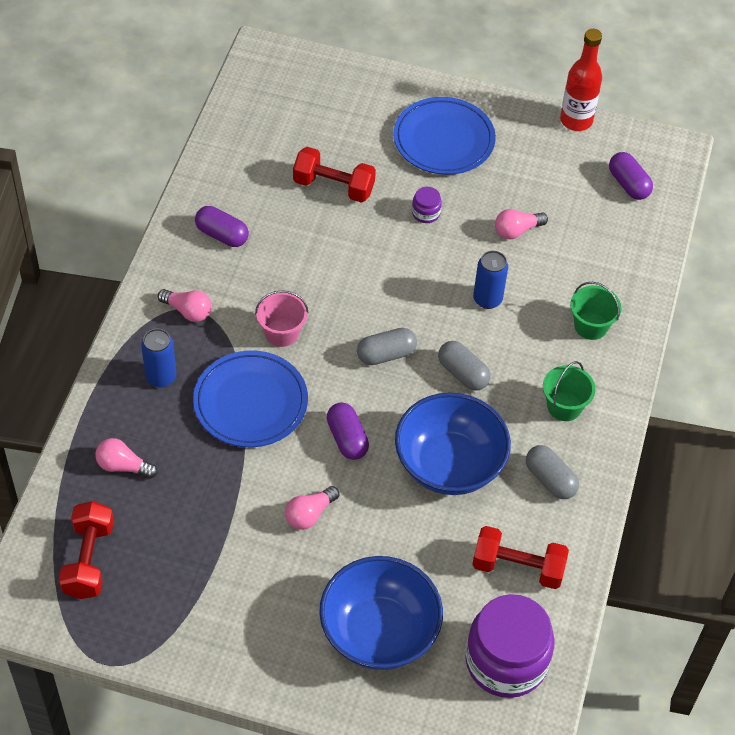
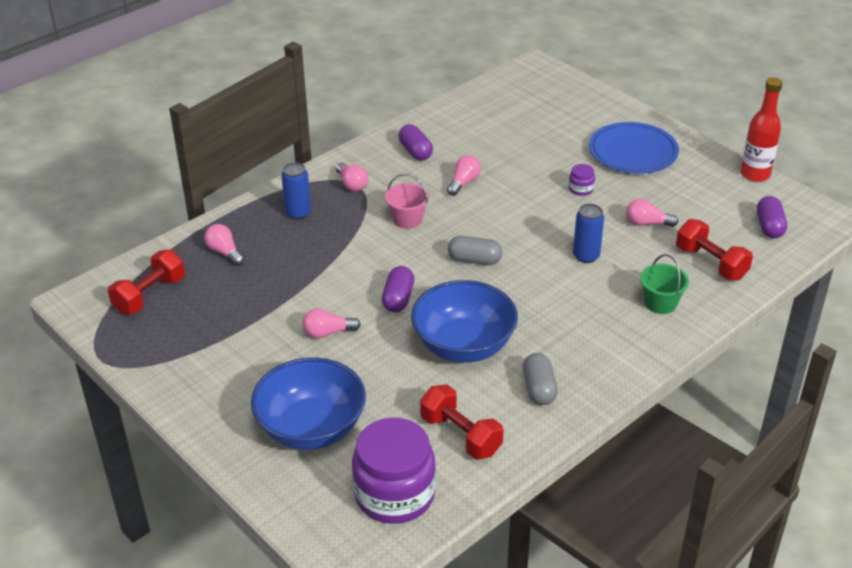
camera: 35 degrees right, 15 degrees down
(250, 402) = (347, 251): blue plate -> none
(303, 256) = (464, 183): none -> pink light bulb
(333, 186) = (522, 152): red dumbbell -> red dumbbell (711, 263)
(463, 373) = (525, 294): grey capsule -> none
(564, 406) = (593, 346): green bucket -> none

